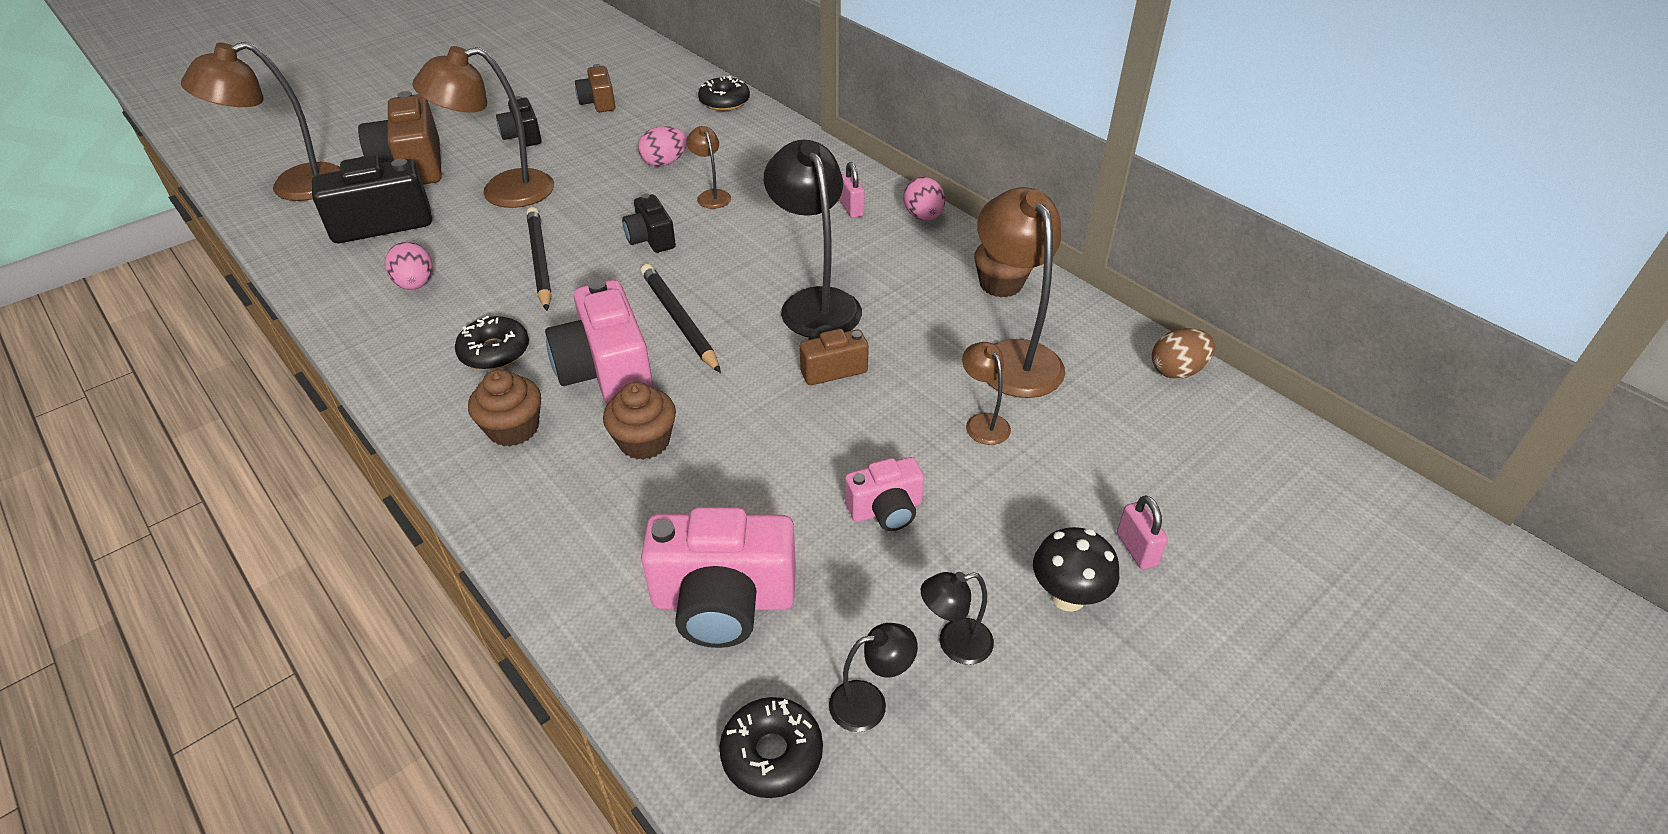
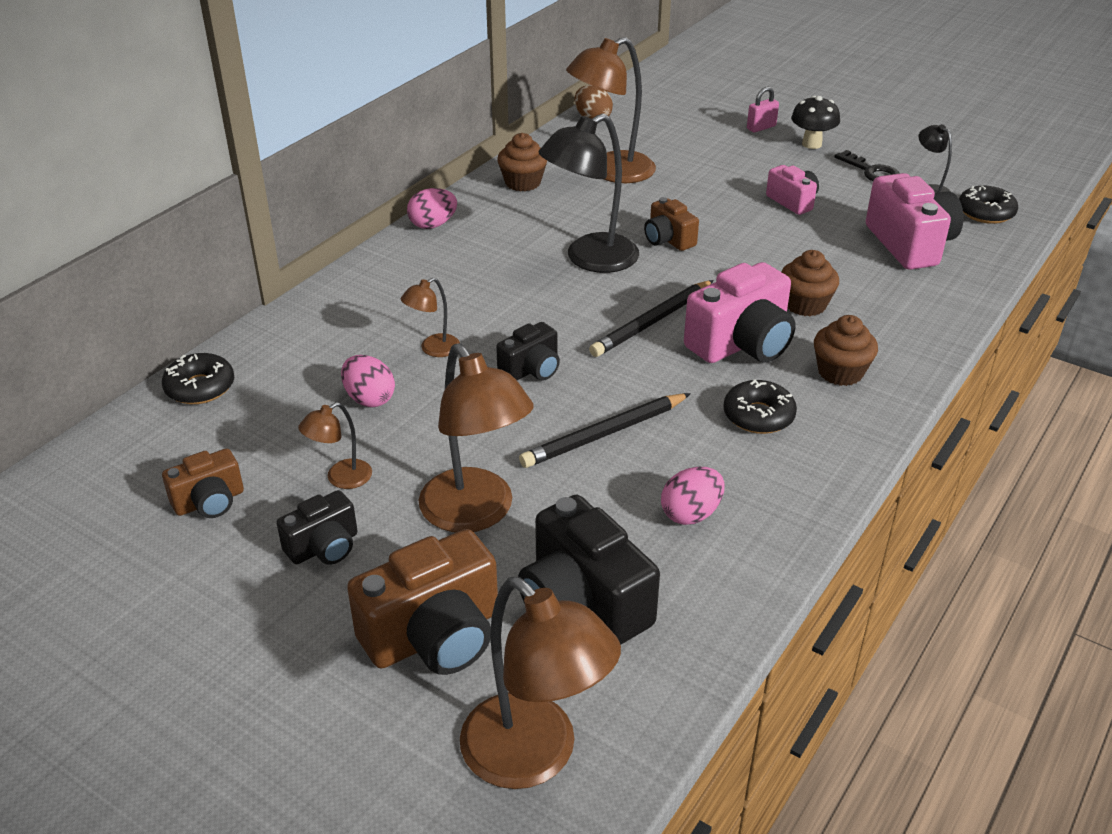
camera: 105 degrees left, 5 degrees down
(851, 209) = (431, 262): pink padlock -> none
(954, 644) = (871, 171): black lamp -> black key
(983, 422) = (688, 177): brown lamp -> brown lamp (341, 478)

